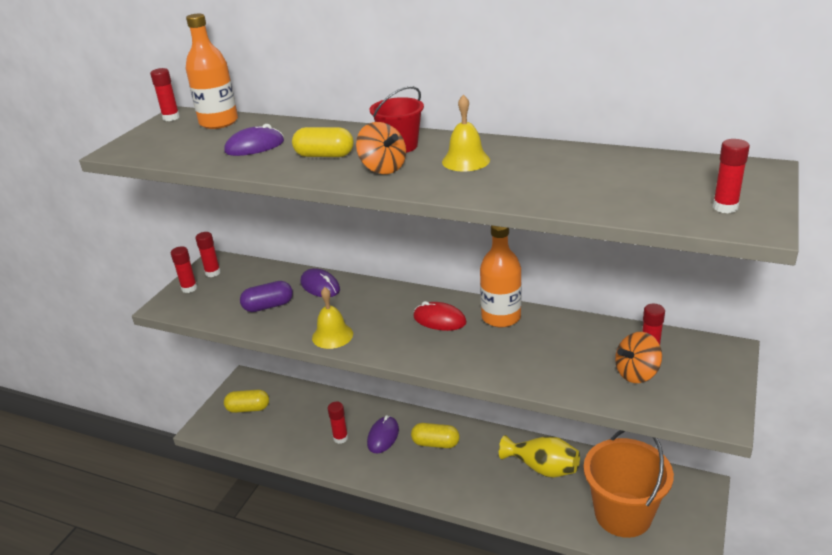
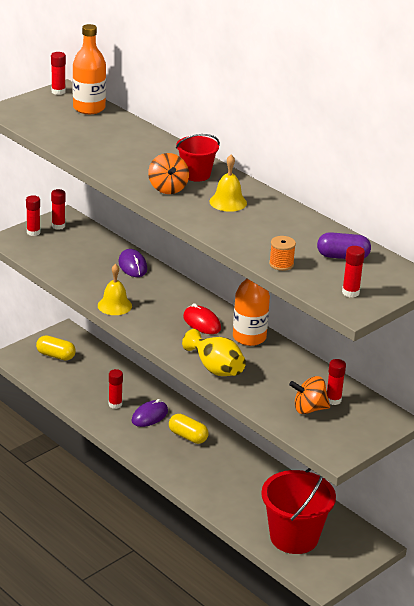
camera: 20 degrees right, 0 degrees up
(254, 146) = (98, 139): purple mouse -> none
(268, 306) = (83, 267): purple capsule -> purple capsule (342, 257)
(324, 155) = (138, 164): yellow capsule -> none
(542, 468) = (259, 485): yellow vase -> yellow vase (215, 368)
(607, 203) = (281, 264): none -> orange spool
(623, 514) = (294, 537): orange bucket -> red bucket

